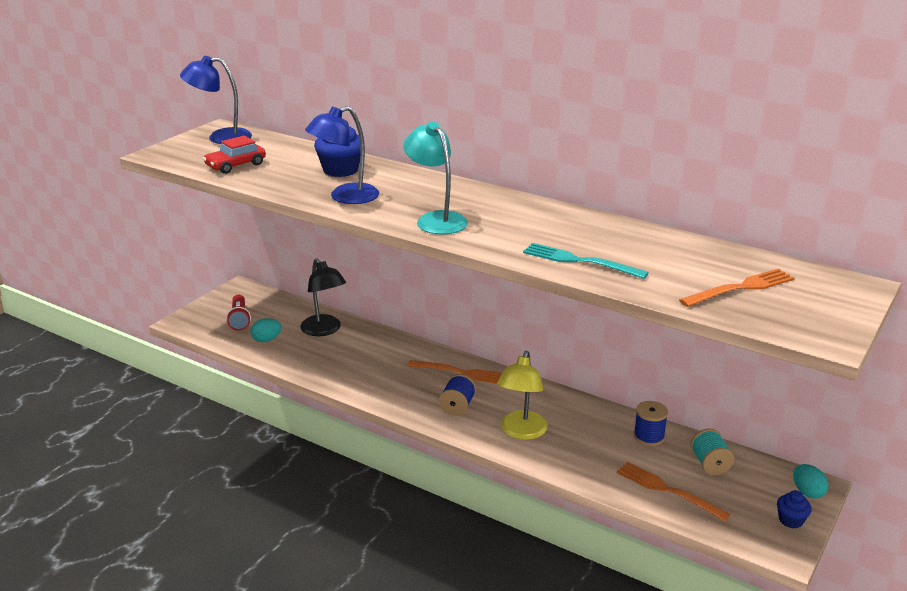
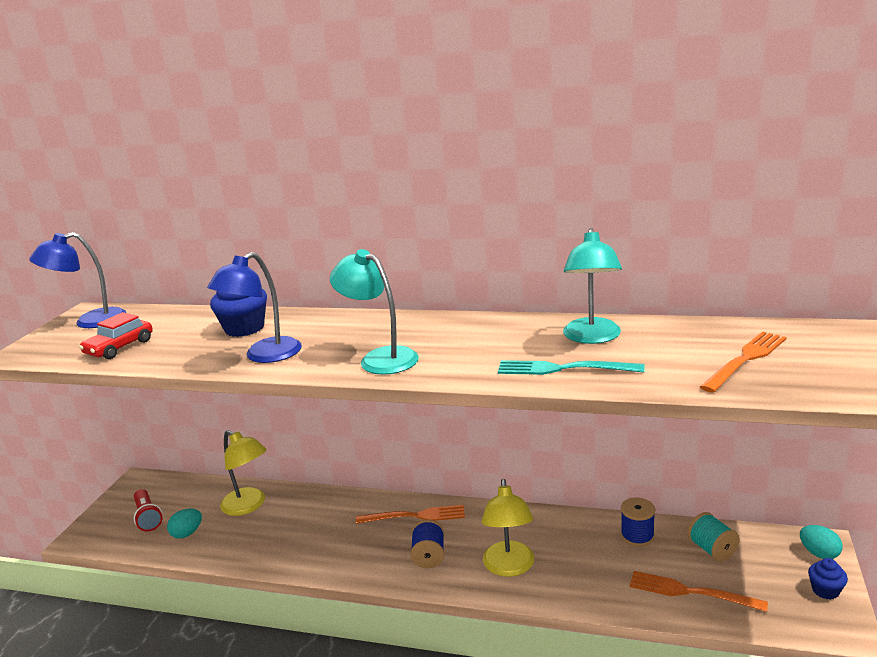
camera: 15 degrees left, 5 degrees down
(324, 330) = (249, 506): black lamp -> yellow lamp
(625, 241) = (592, 337): none -> turquoise lamp

